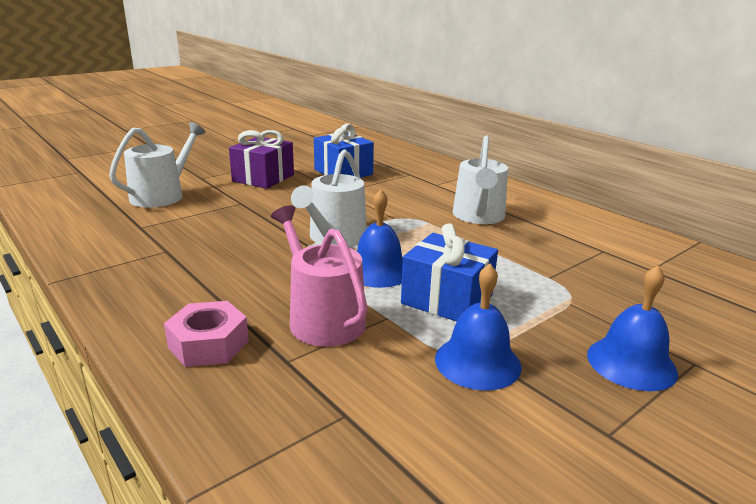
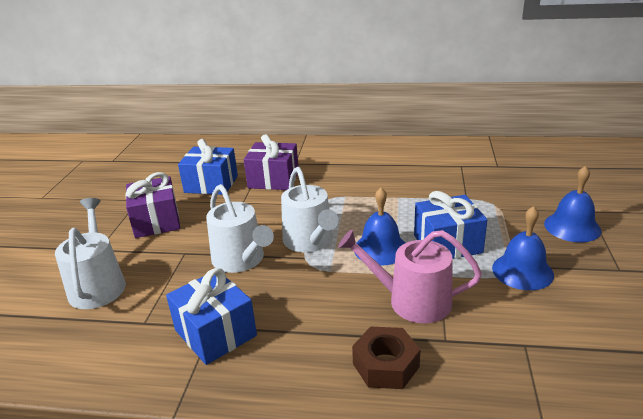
camera: 40 degrees left, 5 degrees up
(160, 255) = (215, 333): none -> blue gift
(208, 344) = (386, 365): pink nut -> brown nut
(394, 188) = (273, 180): none -> purple gift
(478, 216) = (364, 176): white watering can -> white watering can (241, 260)

